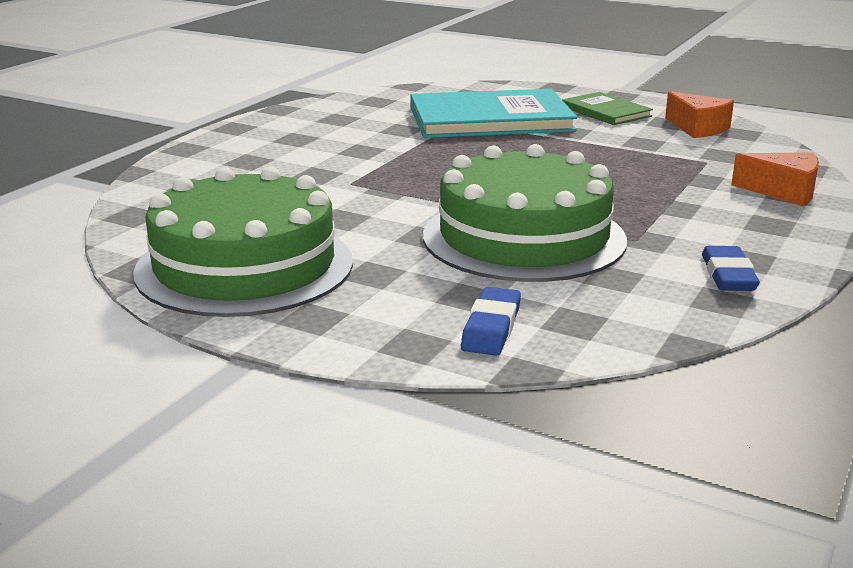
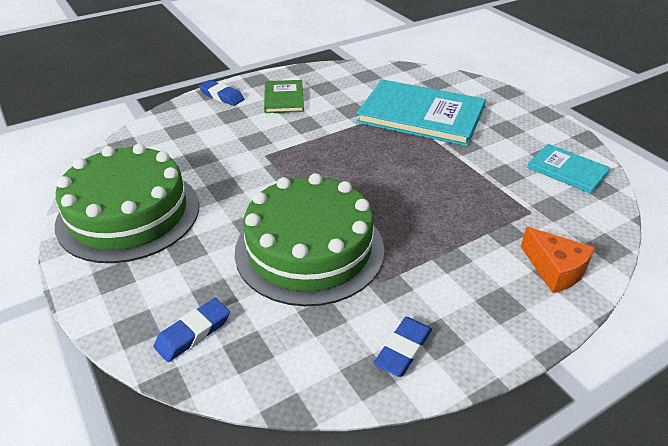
camera: 30 degrees right, 15 degrees up
(207, 149) = (222, 96): none -> blue eraser
(605, 111) = (514, 129): green book -> green book (283, 98)
(698, 128) = (567, 170): orange cheese -> turquoise book

